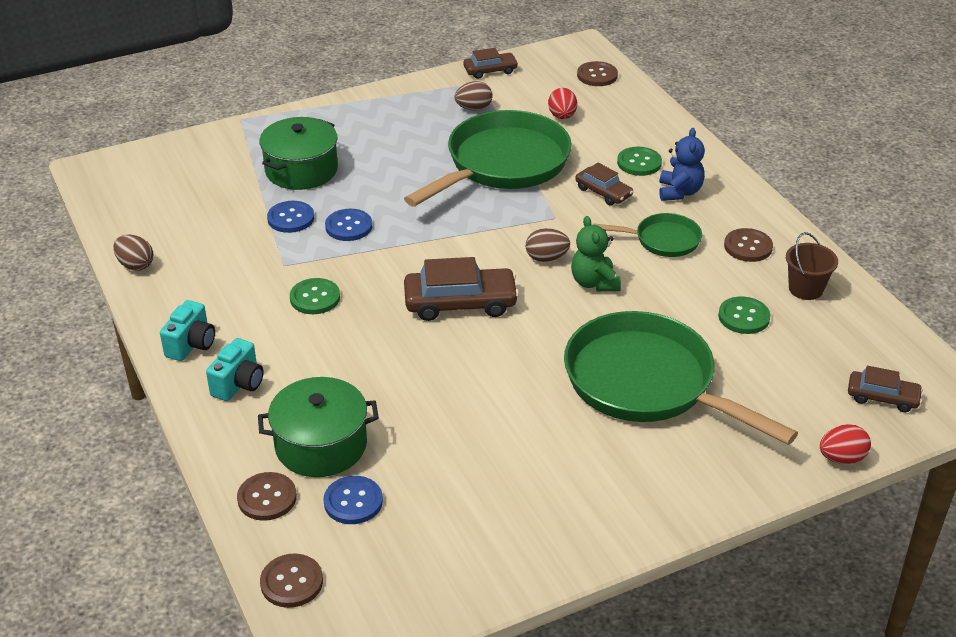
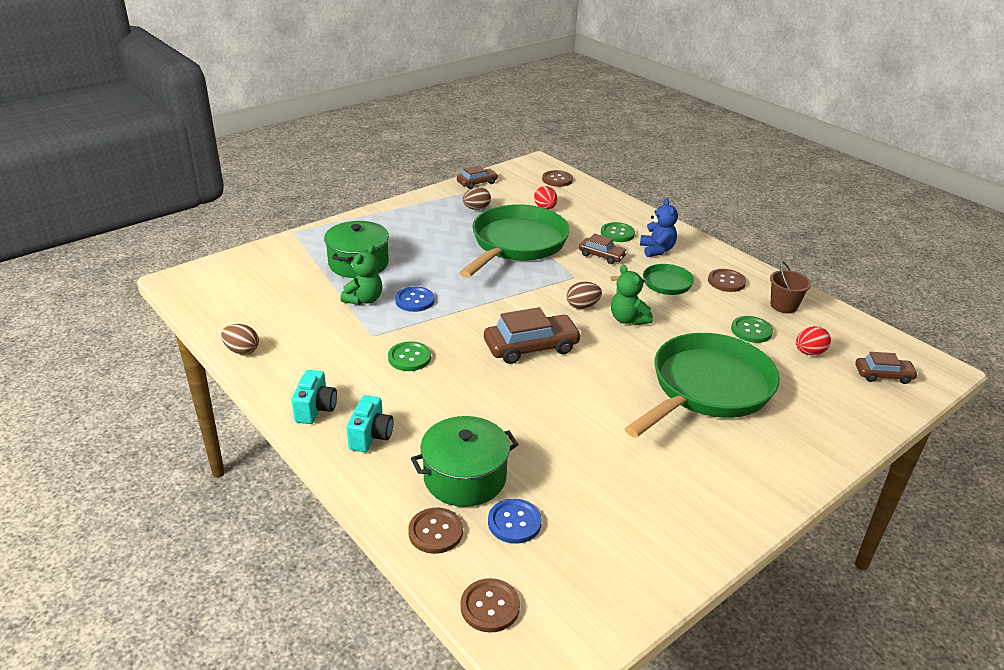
camera: 15 degrees left, 5 degrees down
(291, 218) = (364, 299): blue button -> green teddy bear
(647, 383) = (707, 388): green pan -> green pan turned 105 degrees clockwise
(841, 458) = (882, 424): red egg -> red egg (809, 352)

